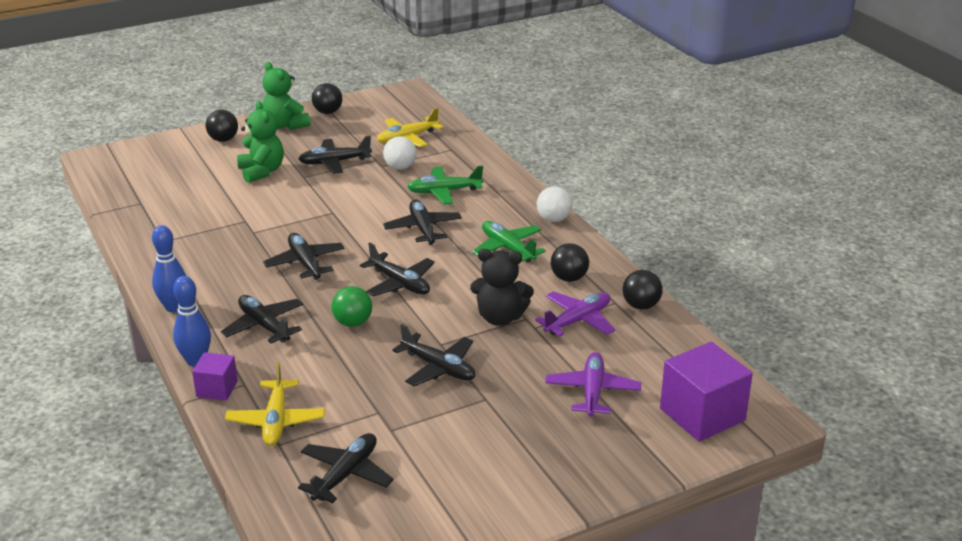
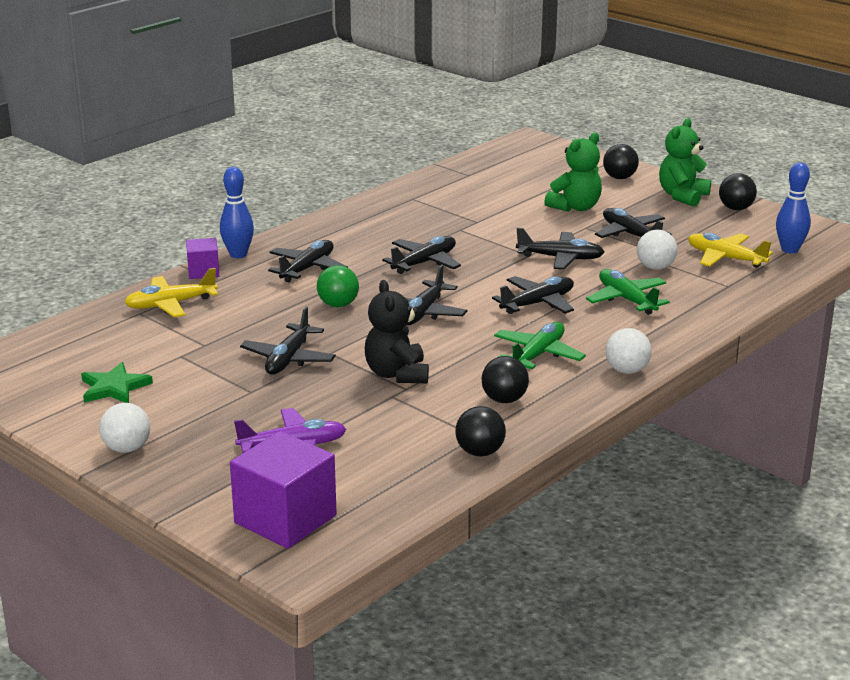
camera: 70 degrees right, 5 degrees down
(174, 307) = (311, 227): blue bowling pin -> blue bowling pin (789, 250)
(346, 474) = (109, 349): black plane -> black plane (560, 258)
(431, 481) = (114, 387): none -> green star
(553, 487) = (127, 449): none -> white ball
(578, 321) = (421, 418): purple plane -> none

